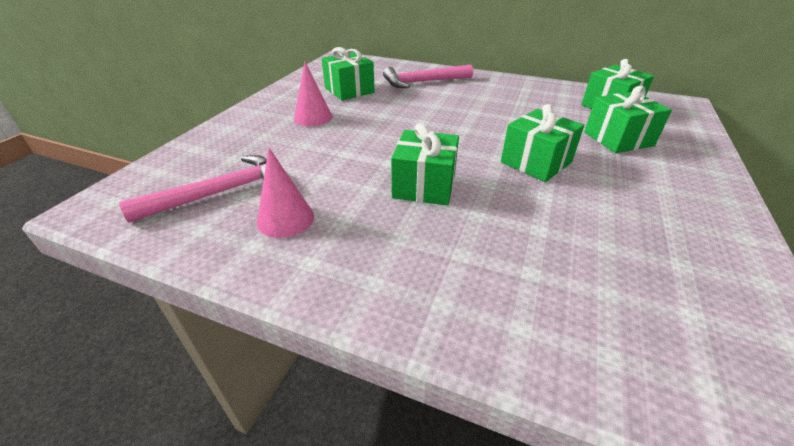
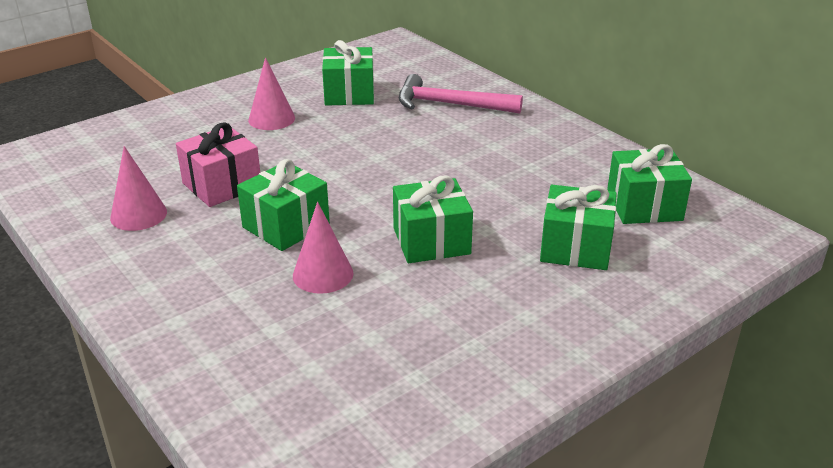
camera: 30 degrees right, 5 degrees down
(220, 193) = (113, 174): pink hammer -> none
(333, 172) = (222, 185): none -> pink gift
(502, 211) = (323, 274): none -> pink cone

